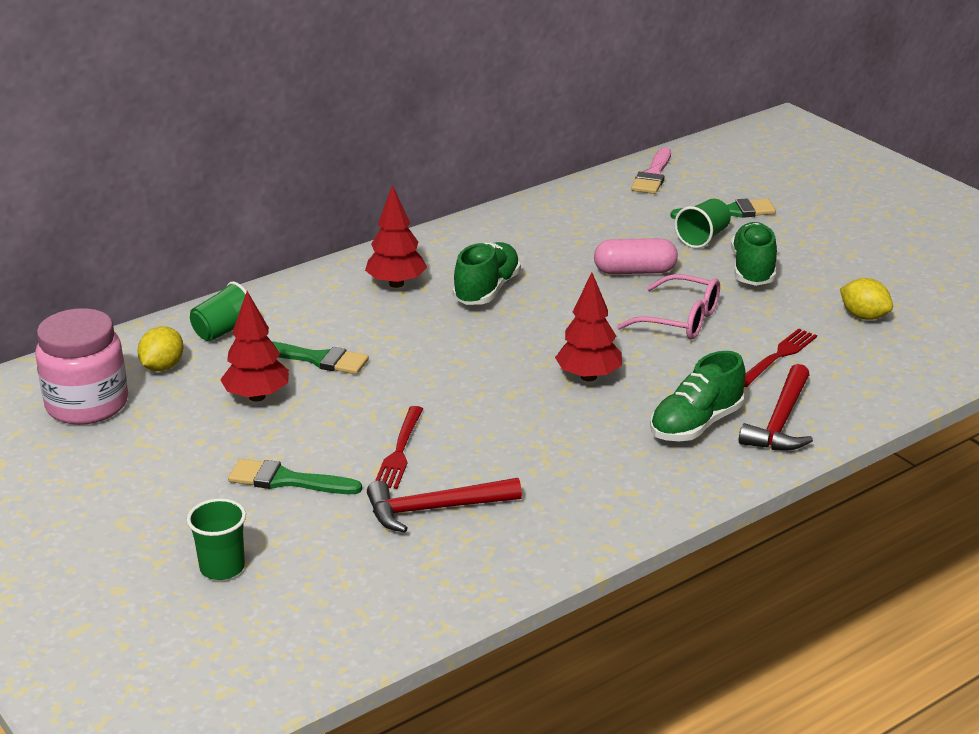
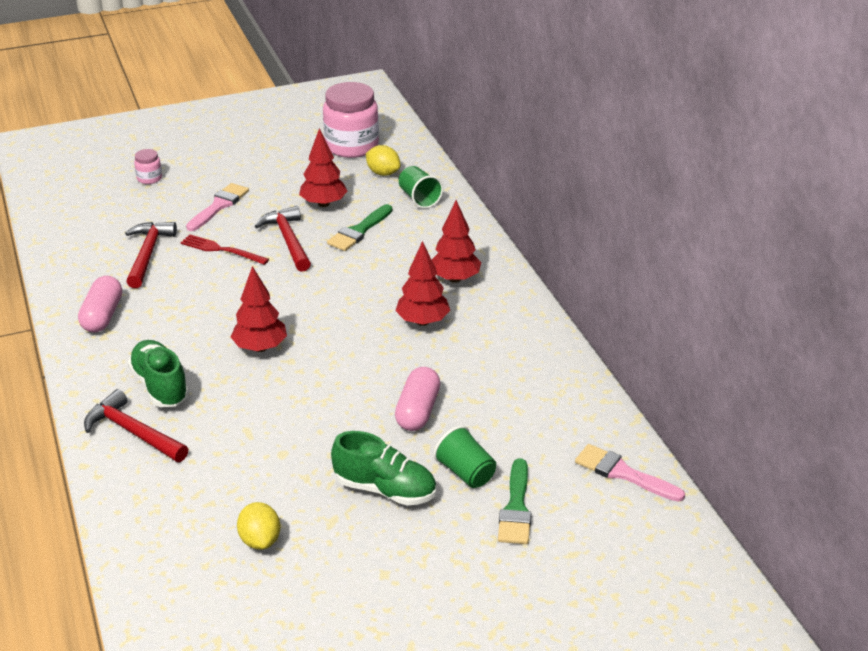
camera: 105 degrees right, 5 degrees up
(222, 568) = (149, 178): green cup -> pink jar
(286, 480) = (219, 206): green brush -> pink brush
(357, 405) = (288, 240): none -> red hammer
(487, 290) = (423, 321): green shoe -> red tree
(591, 505) = (102, 316): none -> pink capsule
(679, 320) = (319, 417): pink glasses -> none
(778, 356) = (226, 460): red fork -> none
(864, 316) = (260, 540): yellow lemon -> yellow lemon turned 75 degrees counterclockwise

